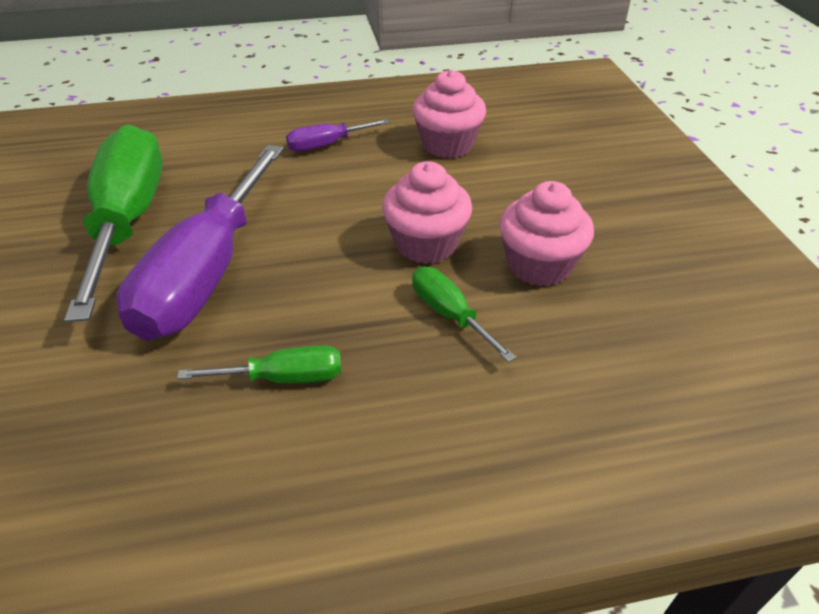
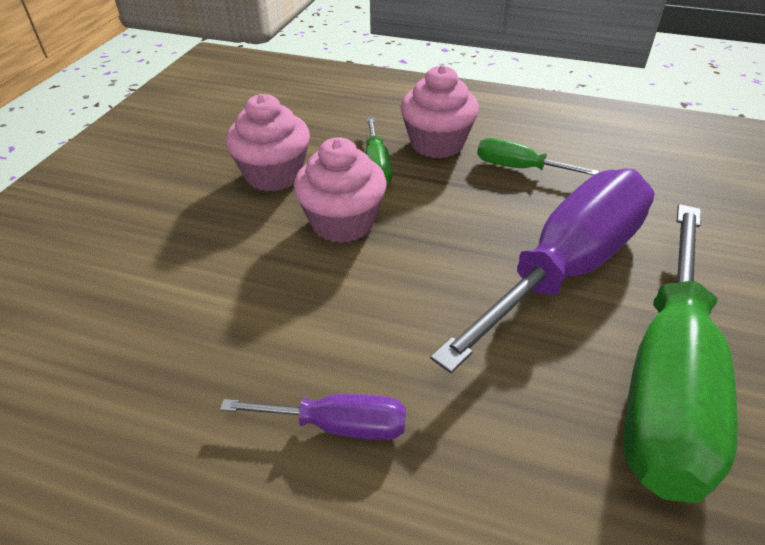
camera: 150 degrees left, 0 degrees up
(447, 145) = (182, 345): pink cupcake -> pink cupcake (437, 144)

